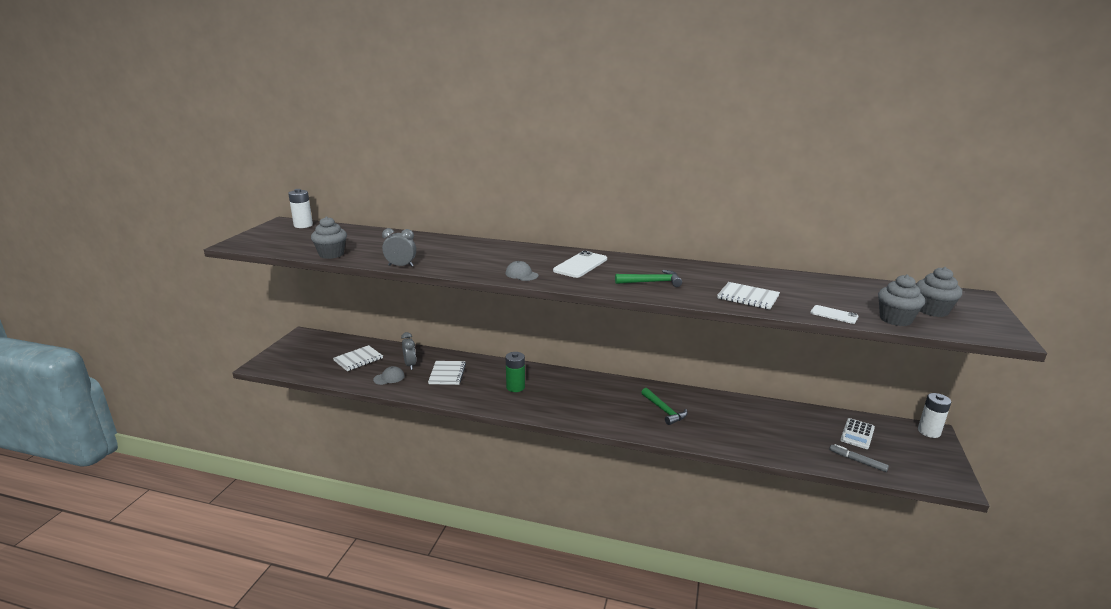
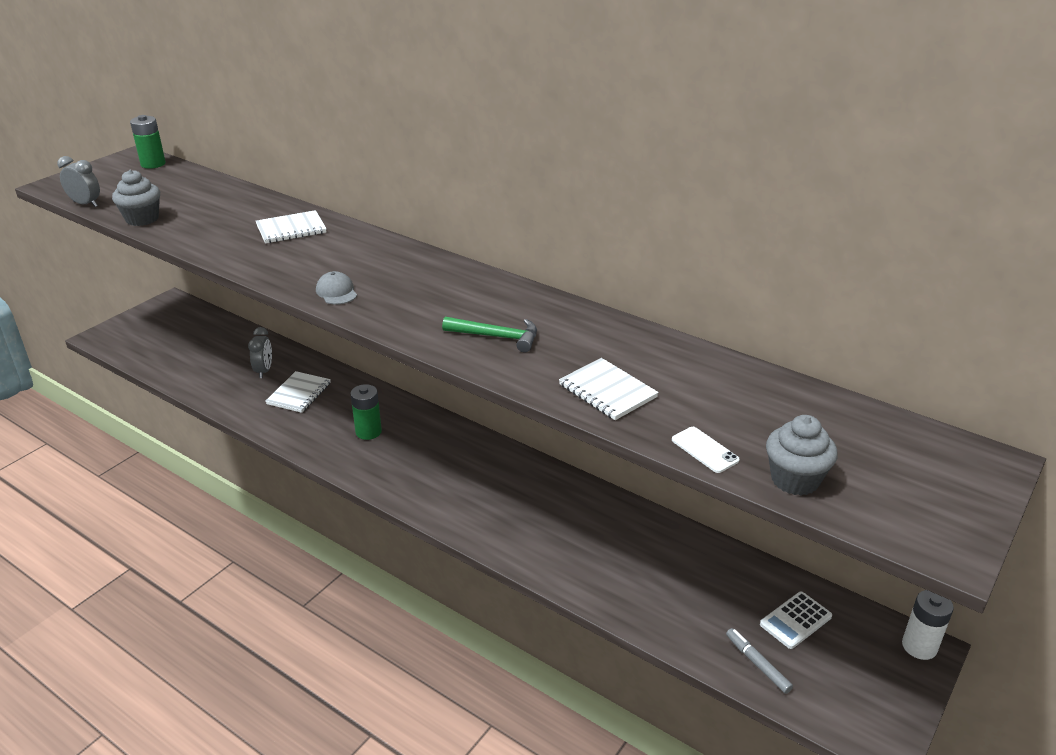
camera: 20 degrees right, 10 degrees up
(303, 225) = (153, 164): white battery -> green battery
(358, 359) = (210, 350): white notebook -> white notebook (291, 229)
(389, 378) = (227, 385): grey cap -> none
(401, 266) = (203, 252): grey clock -> grey clock (85, 204)
(580, 265) = (430, 288): white phone -> none
(664, 411) = (537, 513): green hammer -> none
(932, 310) = (879, 475): grey cupcake -> none

